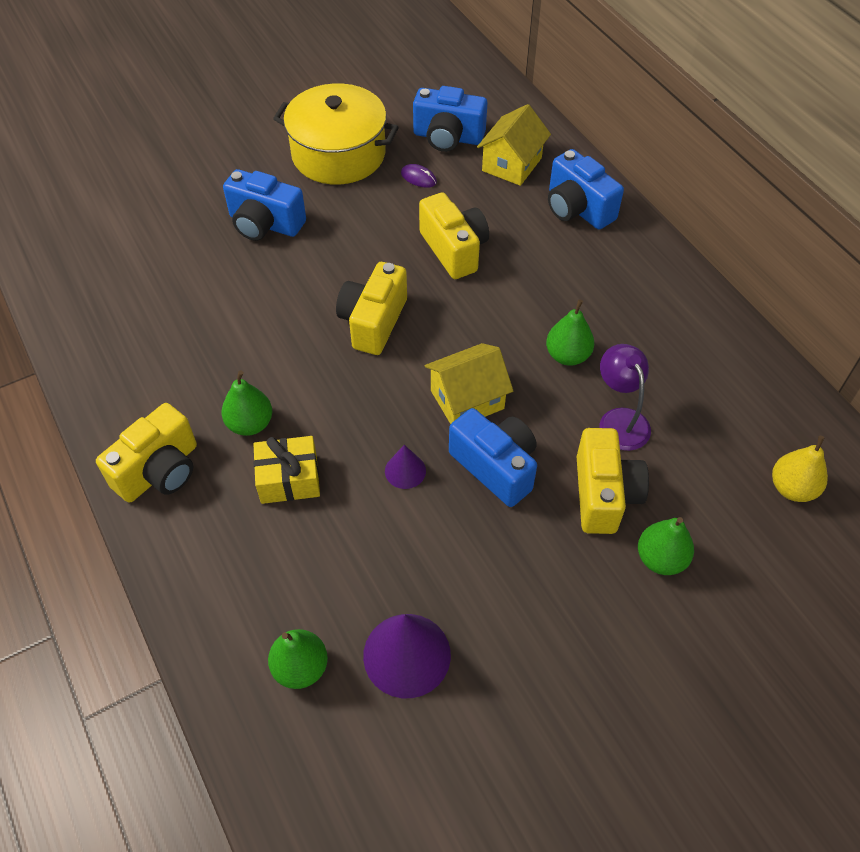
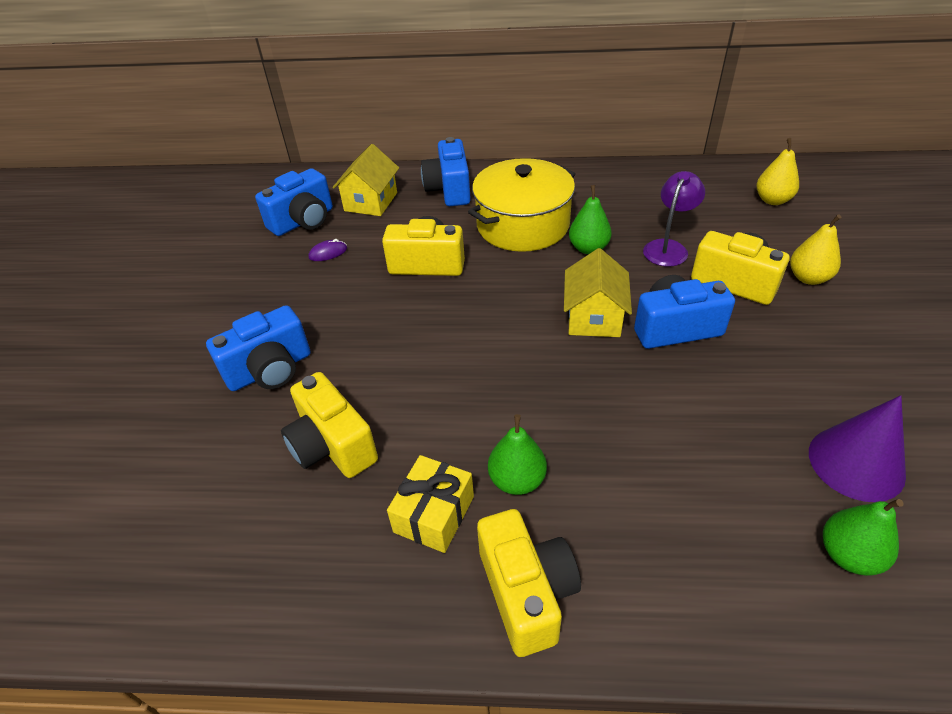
camera: 55 degrees left, 10 degrees down
(289, 479) = (608, 474): yellow gift -> yellow gift (434, 514)
(338, 154) = (243, 288): yellow pot -> yellow pot (523, 225)
(373, 322) = (462, 341): yellow camera -> yellow camera (332, 445)
(405, 471) = (647, 385): purple cone -> none
(512, 164) = (371, 202): yellow house -> yellow house turned 45 degrees clockwise
(577, 208) = (449, 189): blue camera -> blue camera turned 90 degrees clockwise
(620, 420) = (668, 247): purple lamp -> purple lamp turned 105 degrees clockwise
(660, 559) = (808, 278): green pear -> yellow pear

